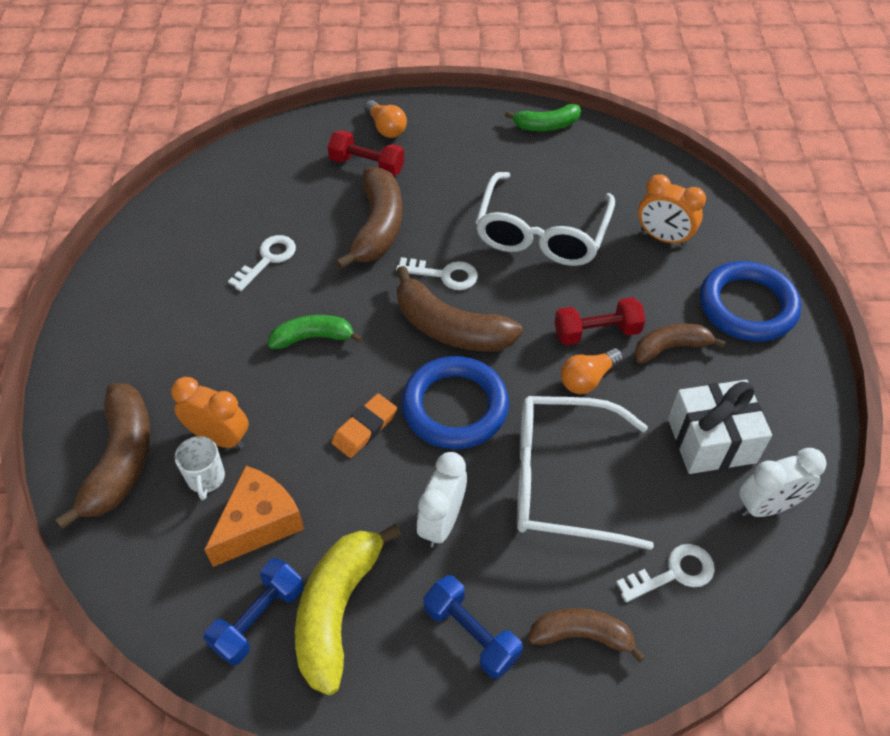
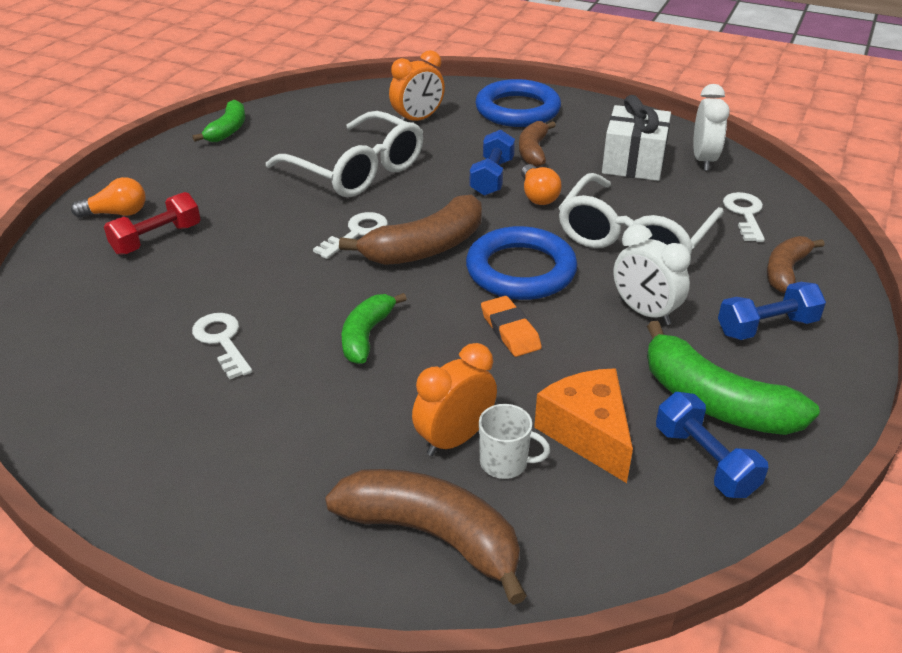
camera: 65 degrees left, 15 degrees down
(337, 610) = (715, 402): yellow banana -> green banana
(378, 227) = (253, 255): brown banana -> none
(596, 332) = (492, 177): red dumbbell -> blue dumbbell

